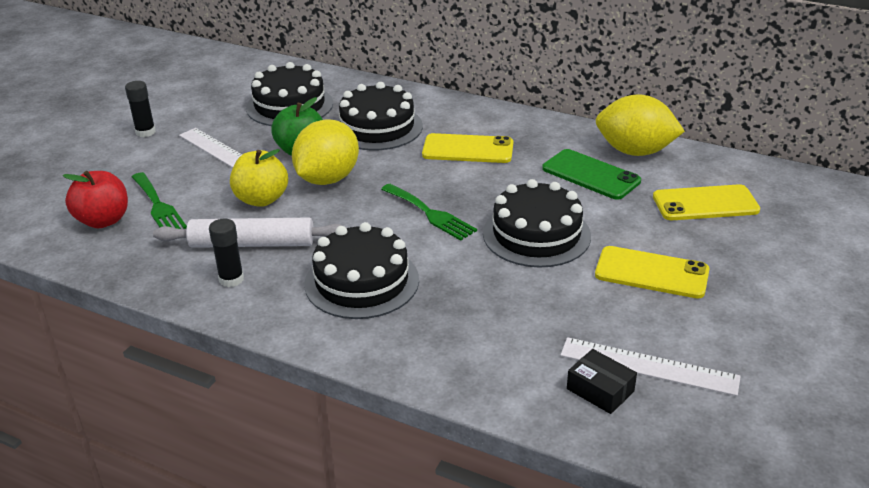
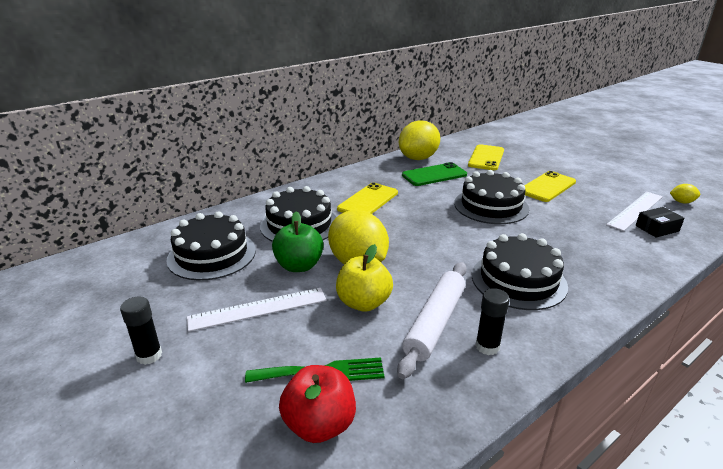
camera: 65 degrees left, 5 degrees down
(430, 214) = (443, 233): green fork -> none
(738, 420) = (682, 202): none -> yellow lemon

